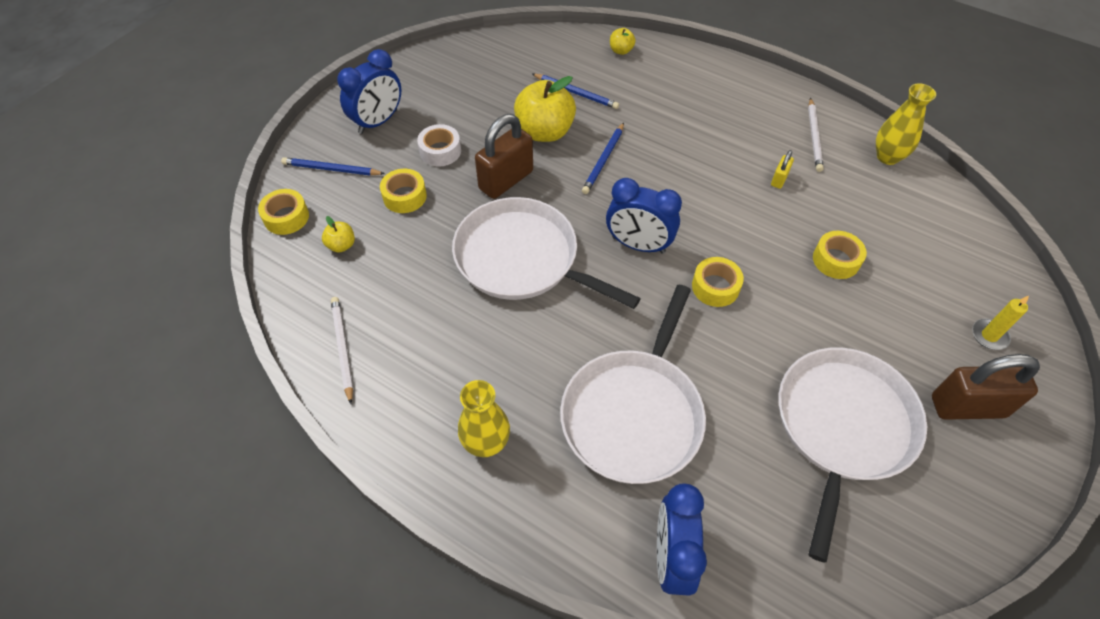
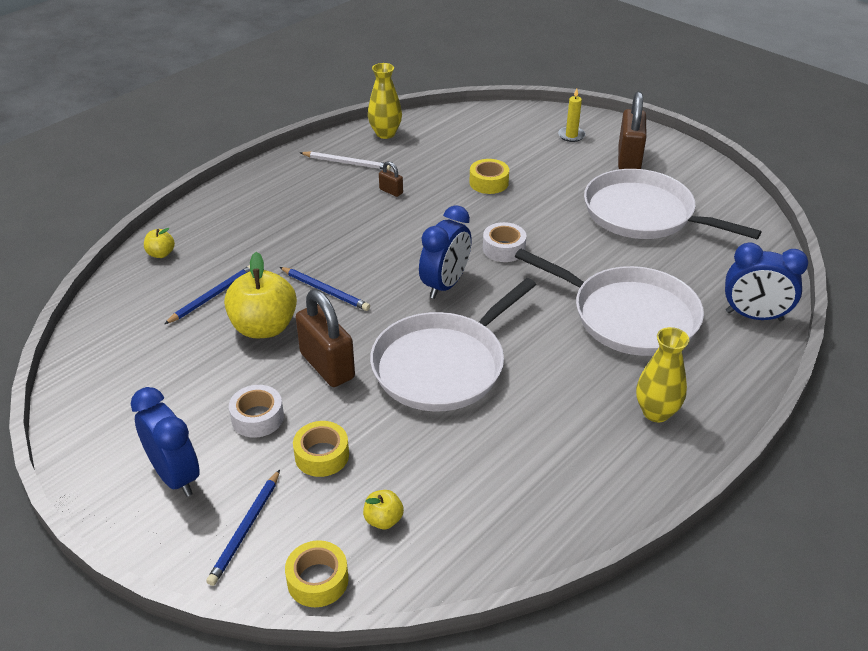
camera: 80 degrees left, 15 degrees down
(342, 348) = (537, 521): white pencil -> none
(715, 287) = (504, 249): yellow tape -> white tape
(779, 179) = (391, 191): yellow padlock -> brown padlock

